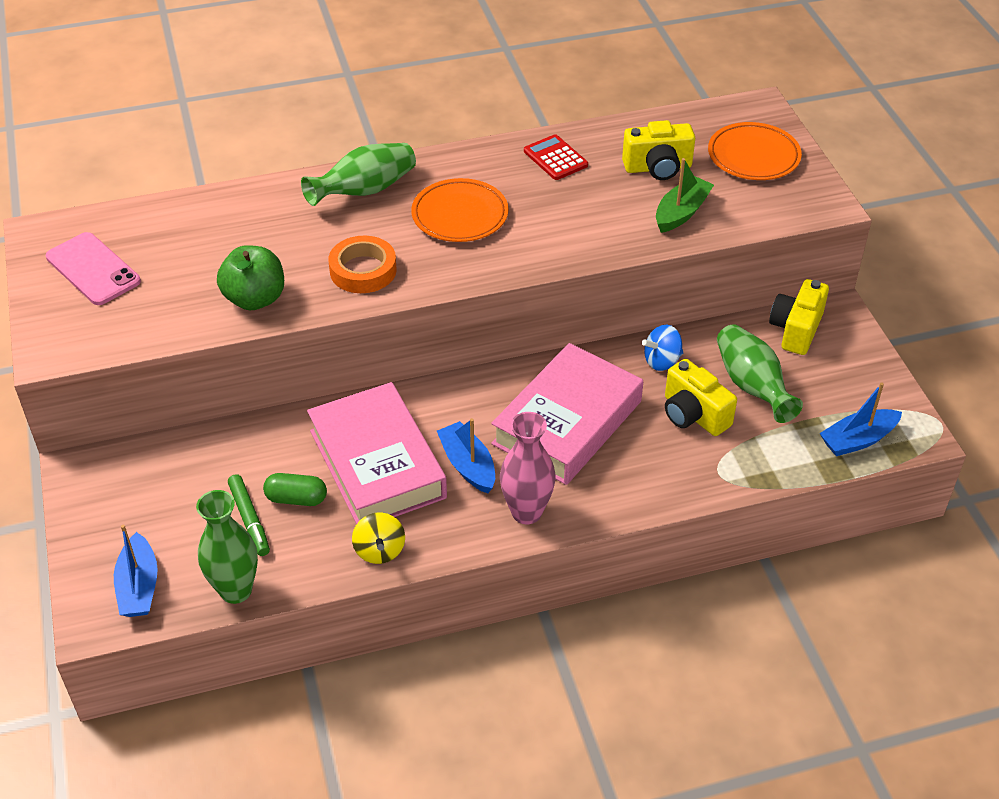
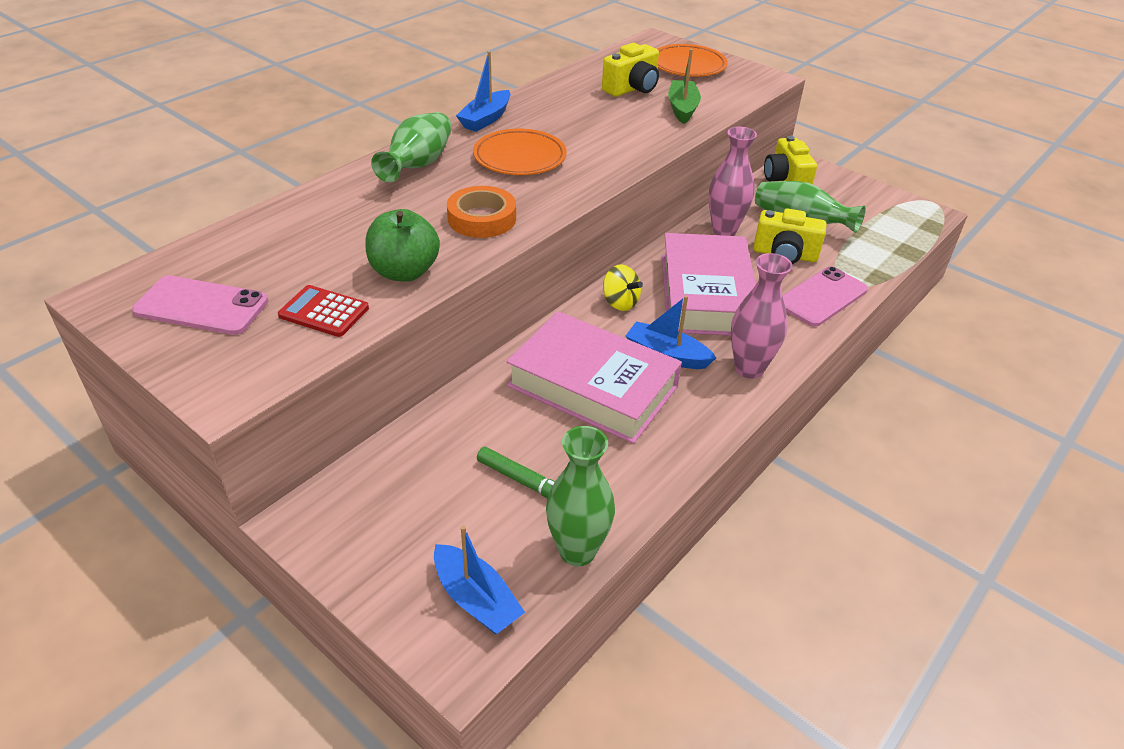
camera: 35 degrees left, 5 degrees down
(296, 498) = (551, 445): green capsule -> none
(379, 550) = (668, 452): yellow spinning top -> yellow spinning top (620, 303)
(555, 158) = (550, 103): red calculator -> red calculator (324, 312)
(662, 361) = (724, 230): blue spinning top -> pink vase
(678, 475) = (821, 297): none -> pink phone
(858, 440) = (901, 229): blue boat -> blue boat (486, 119)

